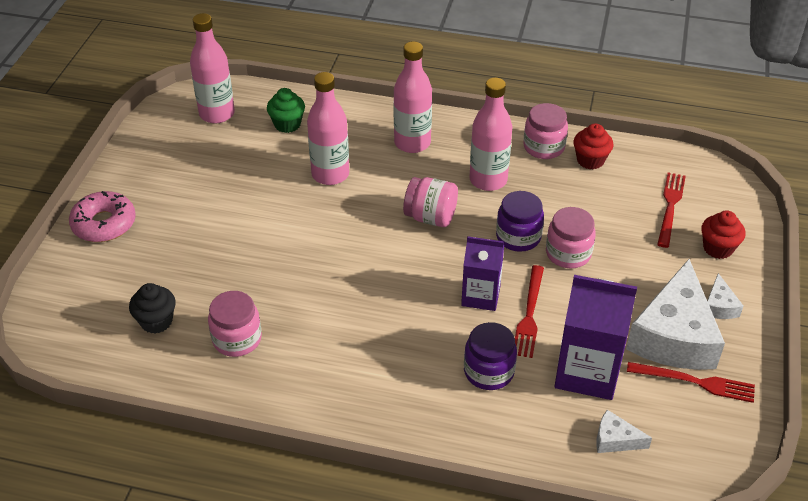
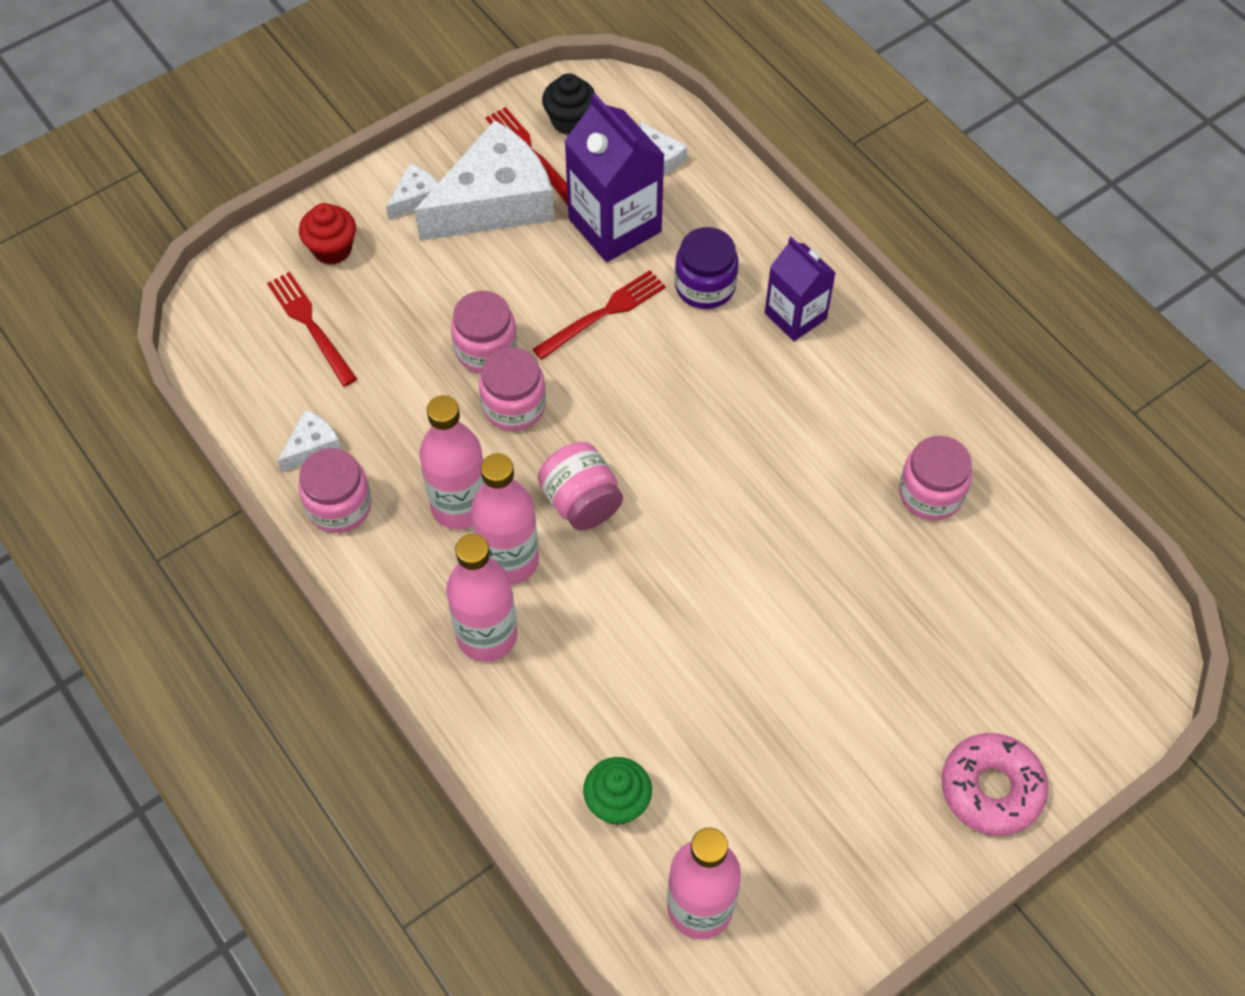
camera: 140 degrees left, 15 degrees up
(156, 321) = (1007, 579): black cupcake -> black cupcake (570, 121)
(330, 174) = (638, 659): pink bottle -> pink bottle (509, 560)
(480, 296) = (629, 366): purple carton -> purple carton (795, 316)
(518, 237) = (514, 406): purple jar -> pink jar
(590, 160) = (312, 446): red cupcake -> white cheese
(670, 207) = (311, 325): red fork -> red fork turned 90 degrees clockwise

